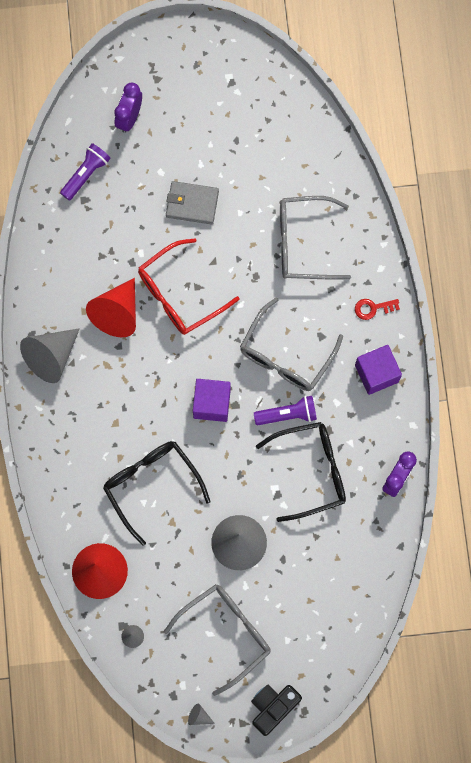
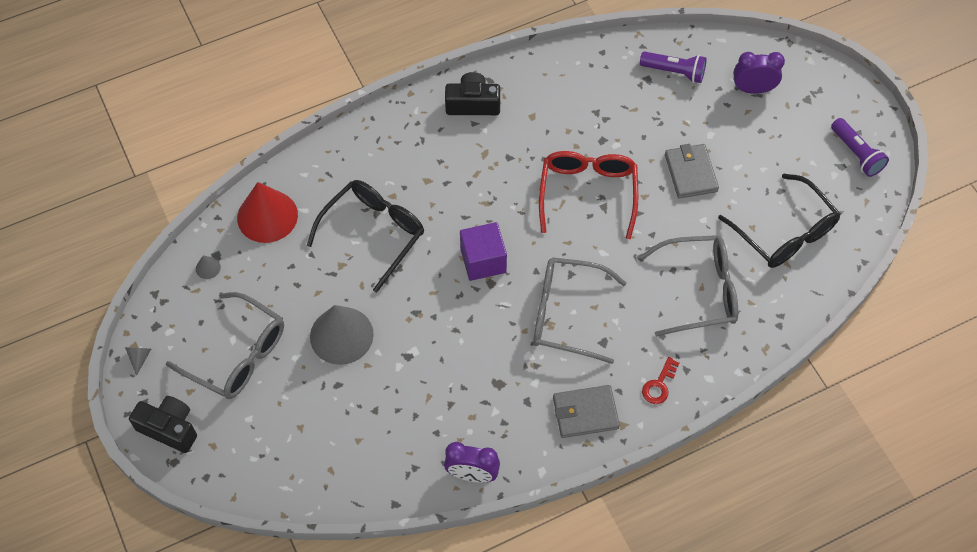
camera: 70 degrees right, 15 degrees down
(51, 357) = (473, 104): grey cone -> black camera
(117, 313) = (543, 145): red cone -> none
(179, 294) = (588, 193): red glasses -> red glasses turned 60 degrees clockwise
(288, 414) = (501, 337): purple flashlight -> purple flashlight (856, 154)
(303, 243) = (699, 291): grey glasses -> grey glasses turned 105 degrees clockwise
(311, 471) = (447, 382): black glasses -> black glasses (785, 233)
(373, 308) = (659, 385): red key -> red key turned 120 degrees counterclockwise
(376, 373) = (585, 413): purple cube -> grey wallet

